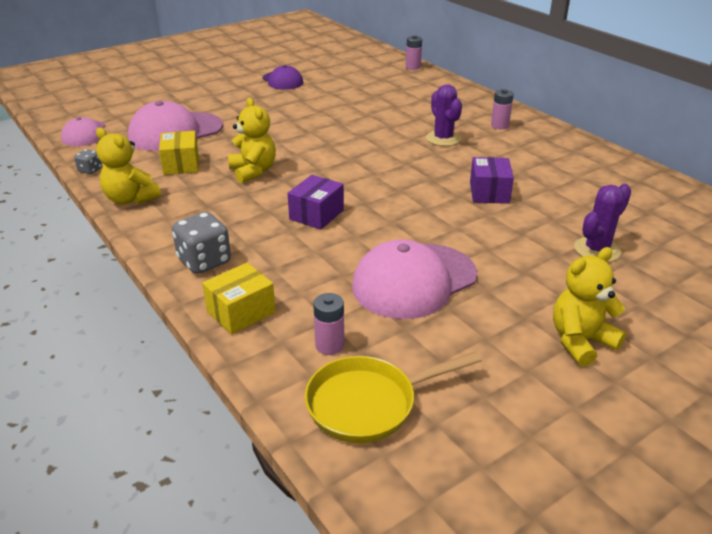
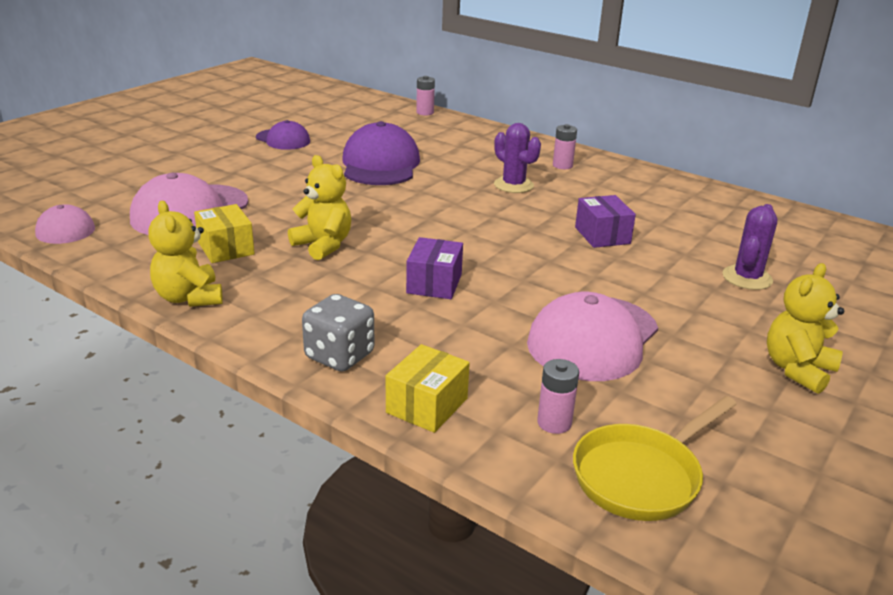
camera: 20 degrees left, 5 degrees down
(90, 170) = (106, 270): grey dice -> none
(130, 199) = (189, 298): yellow teddy bear -> yellow teddy bear turned 45 degrees clockwise
(344, 109) = (380, 164): none -> purple cap

